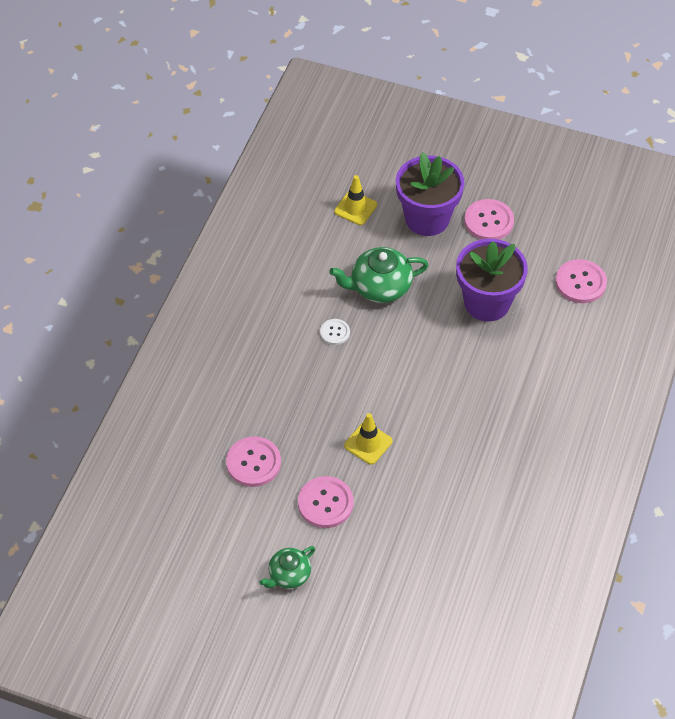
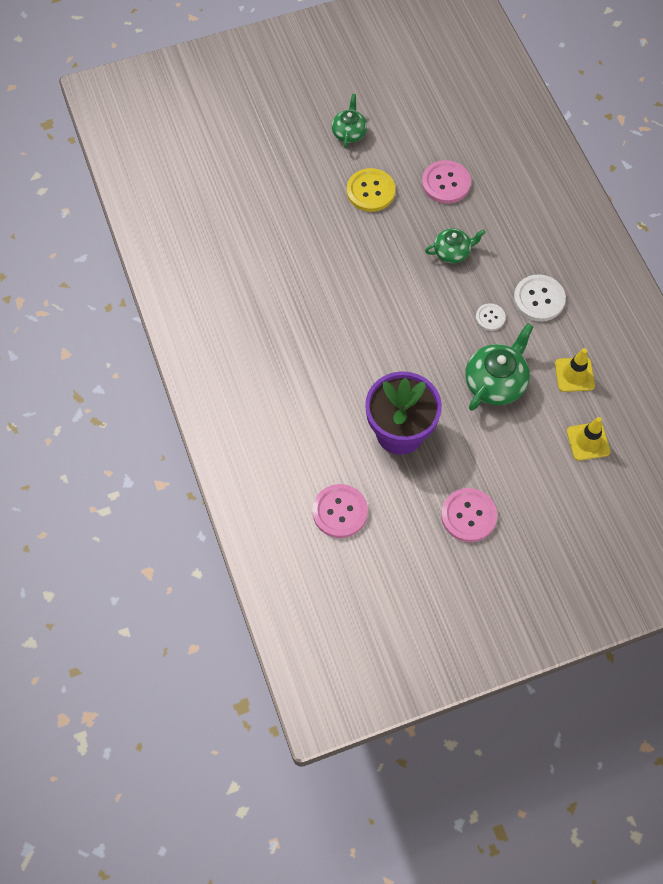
camera: 140 degrees right, 10 degrees up
(282, 319) = (539, 299): none -> white button
(310, 402) = (452, 252): none -> green teapot
(325, 503) = (370, 191): pink button -> yellow button
(368, 443) = (382, 251): yellow traffic cone -> yellow traffic cone (574, 375)
(427, 218) = (521, 477): purple flower pot -> none

